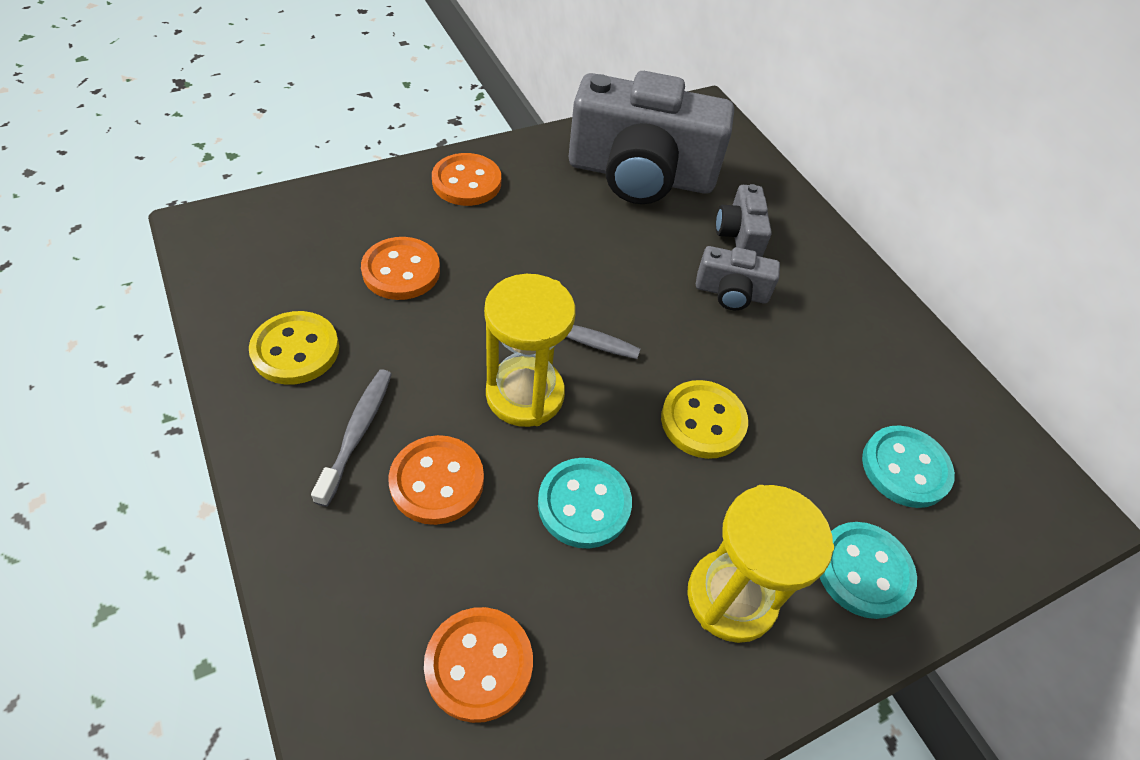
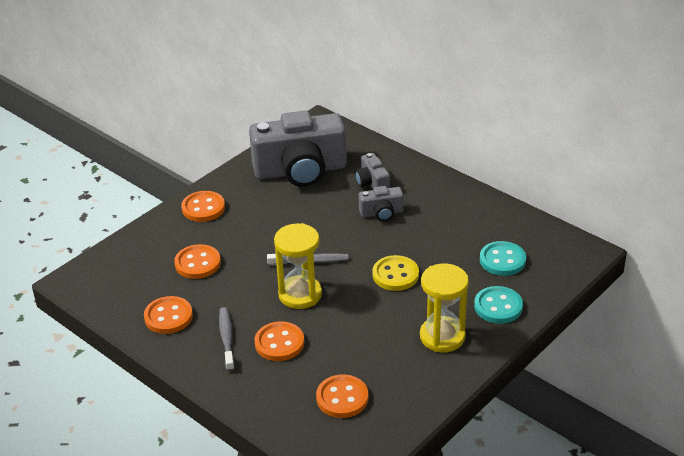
camera: 15 degrees left, 15 degrees down
(295, 350) = (168, 317): yellow button -> orange button
(584, 504) = (355, 327): turquoise button -> none

